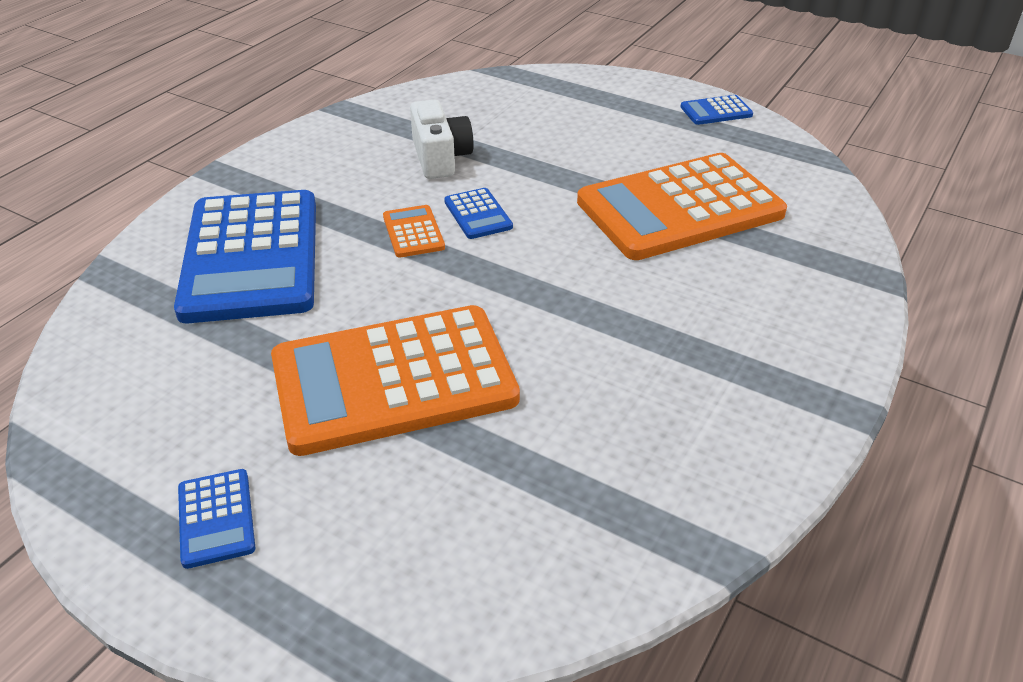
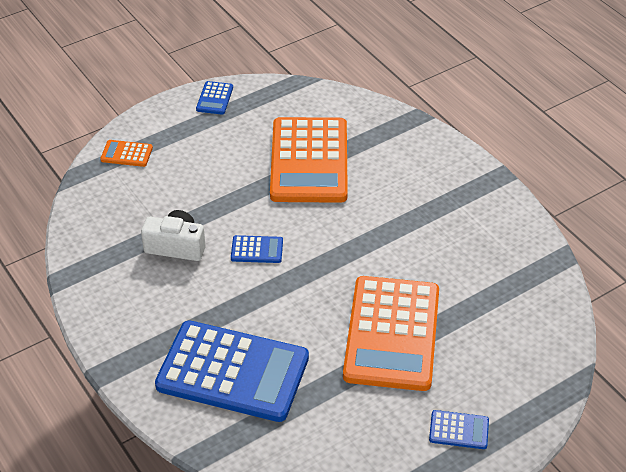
camera: 65 degrees left, 5 degrees up
(413, 232) = (256, 286): orange calculator -> orange calculator (126, 154)

